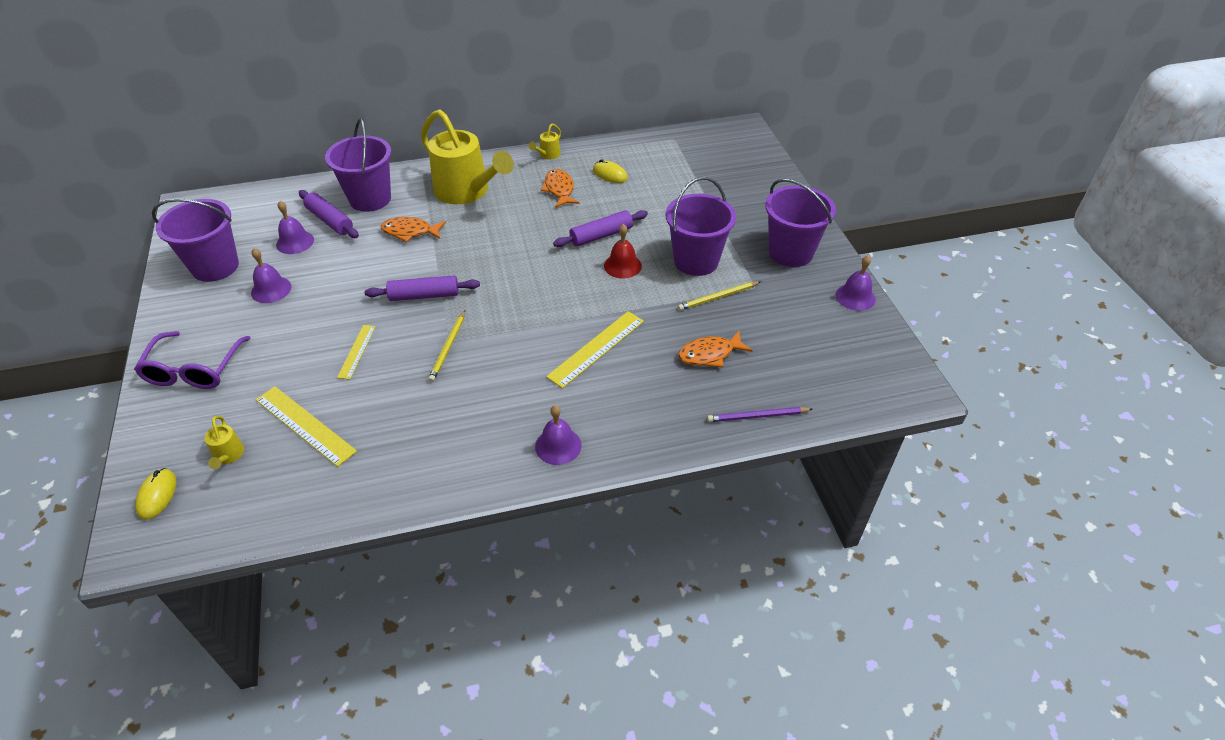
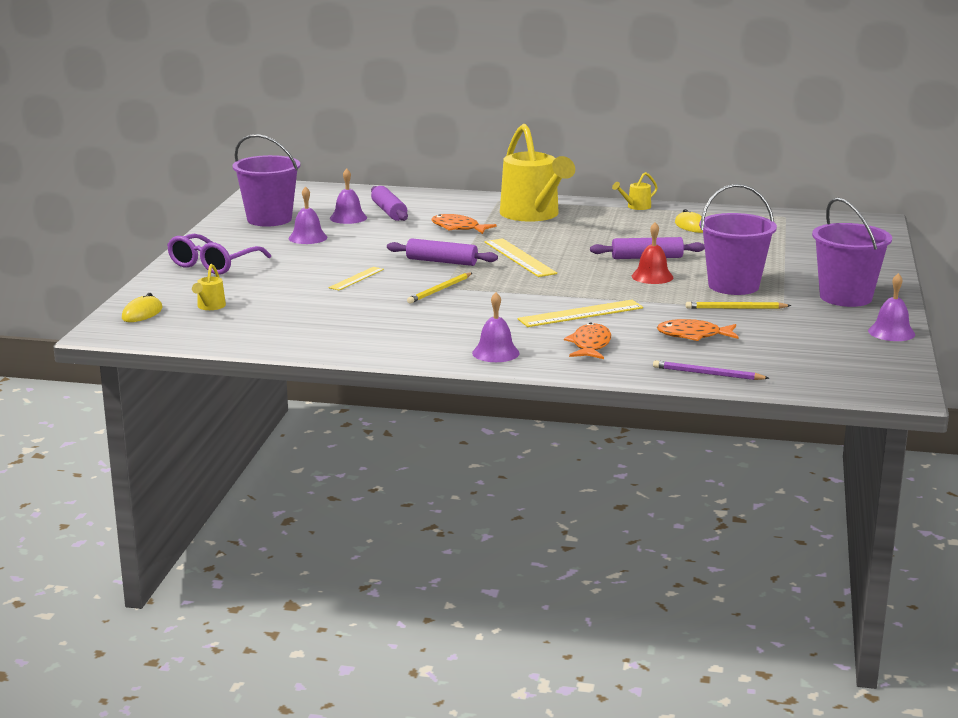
camera: 25 degrees right, 25 degrees down
(305, 425) = (283, 304): yellow ruler -> yellow ruler (519, 257)
(370, 199) = (436, 206): purple bucket -> none
(559, 189) = (629, 227): orange fish -> orange fish (590, 345)

